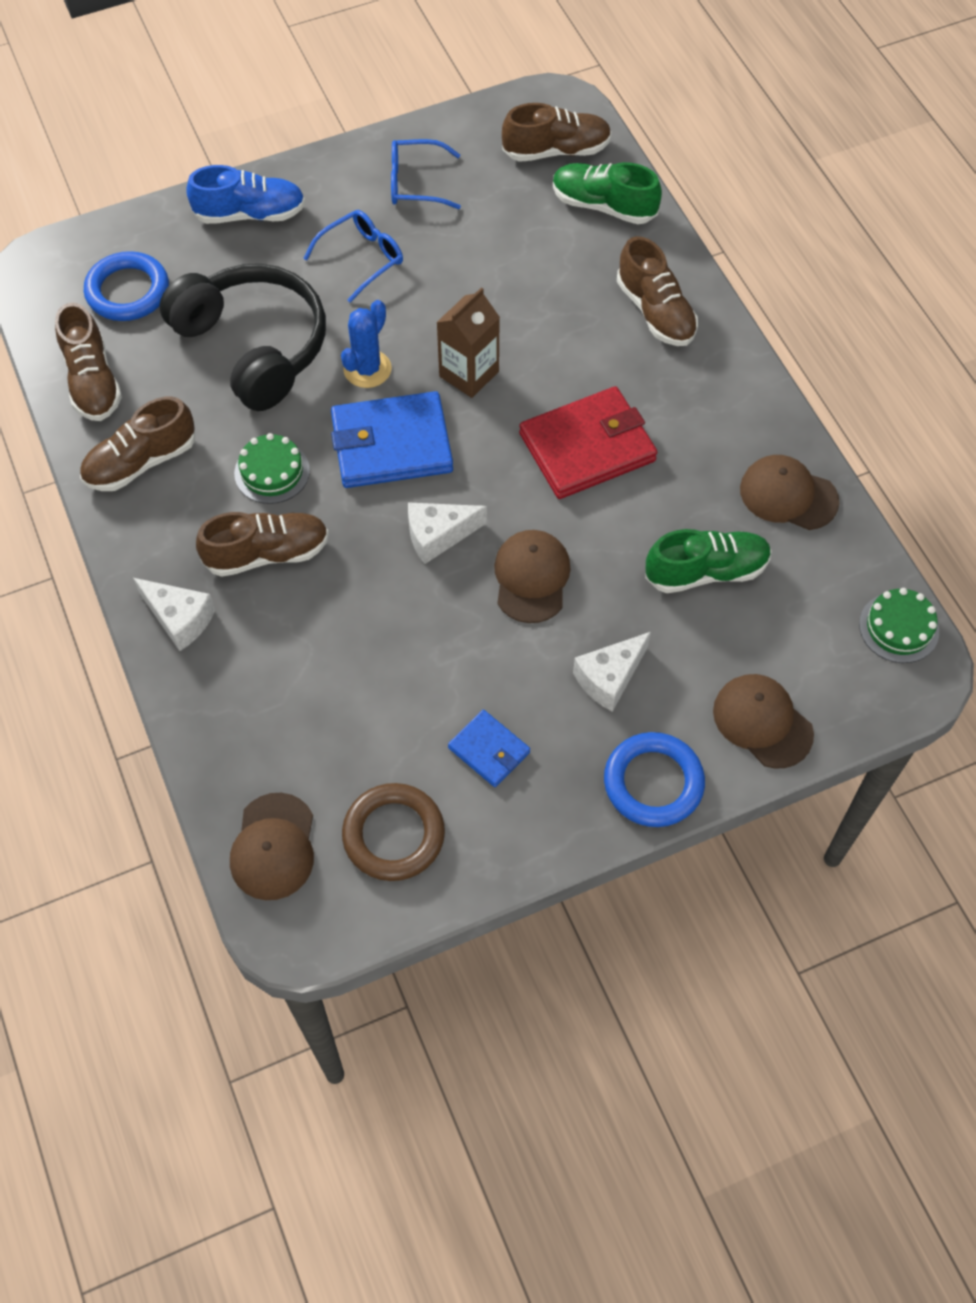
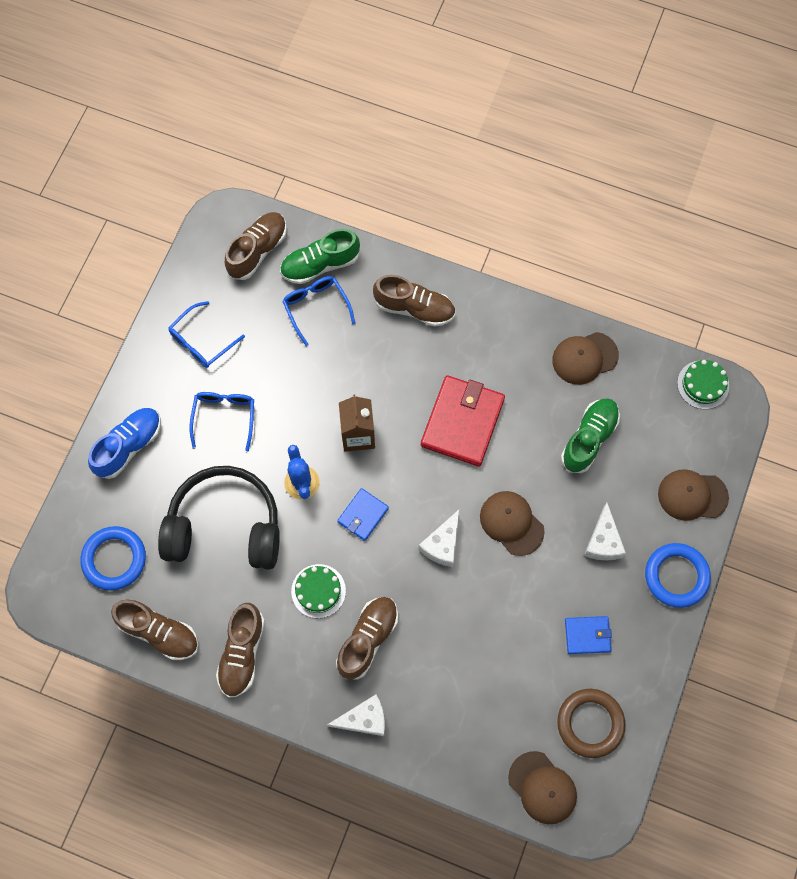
camera: 45 degrees left, 10 degrees up
(391, 444) = (363, 515): blue wallet -> blue wallet, size x0.53
(557, 237) = (316, 308): none -> blue glasses

